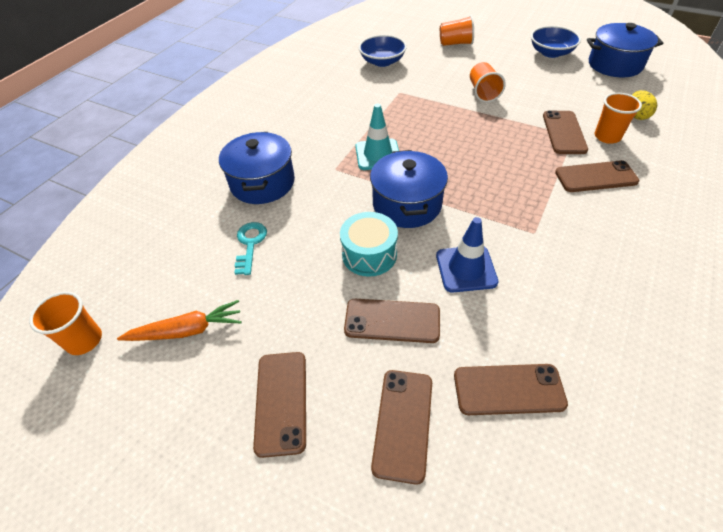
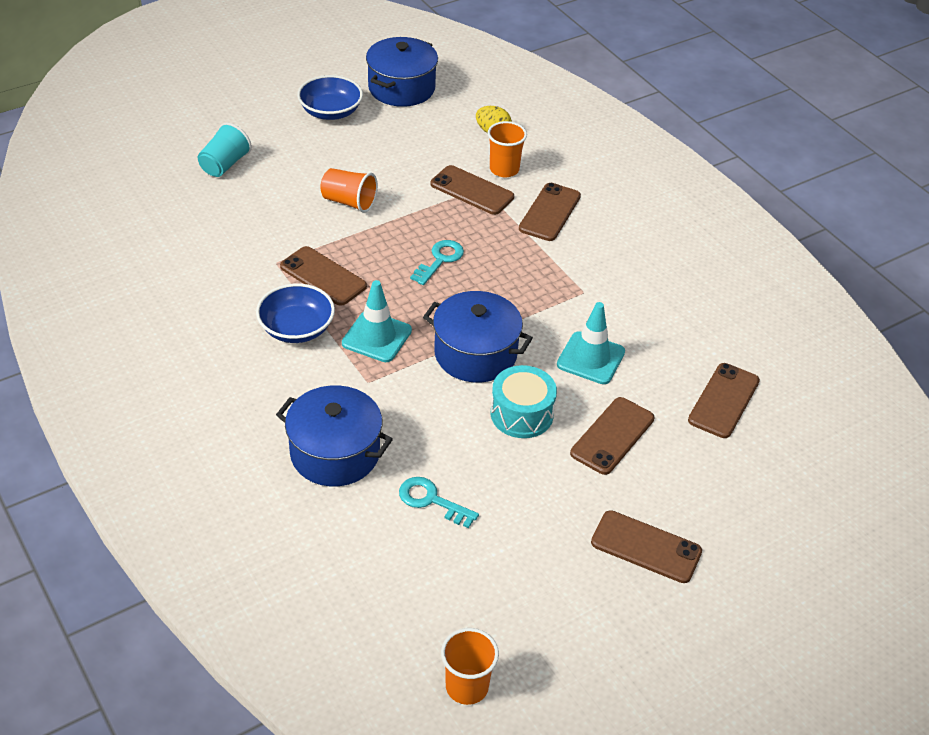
camera: 65 degrees left, 5 degrees down
(187, 330) = (516, 592): orange carrot -> none
(382, 62) = (191, 243): blue bowl -> blue bowl (296, 328)
(403, 423) = (714, 477): brown phone -> brown phone (323, 276)
(455, 43) = (224, 165): orange cup -> turquoise cup
(466, 269) = (590, 358): blue traffic cone -> turquoise traffic cone
(478, 149) = (440, 260): none -> turquoise key

